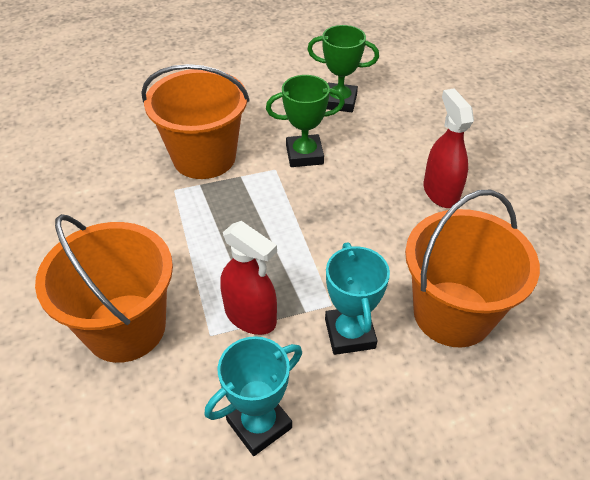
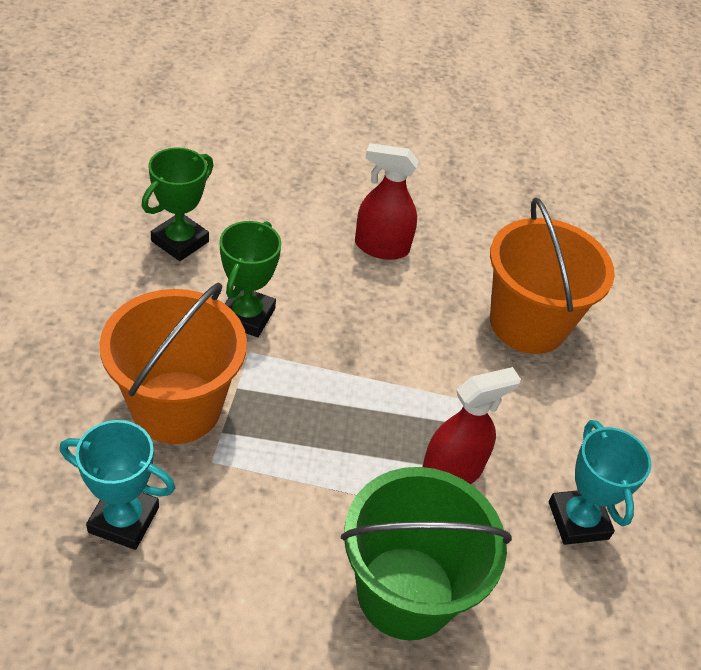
camera: 70 degrees left, 0 degrees up
(125, 327) = (406, 592): orange bucket -> green bucket
(350, 333) = (512, 404): turquoise trophy -> turquoise trophy (124, 519)

